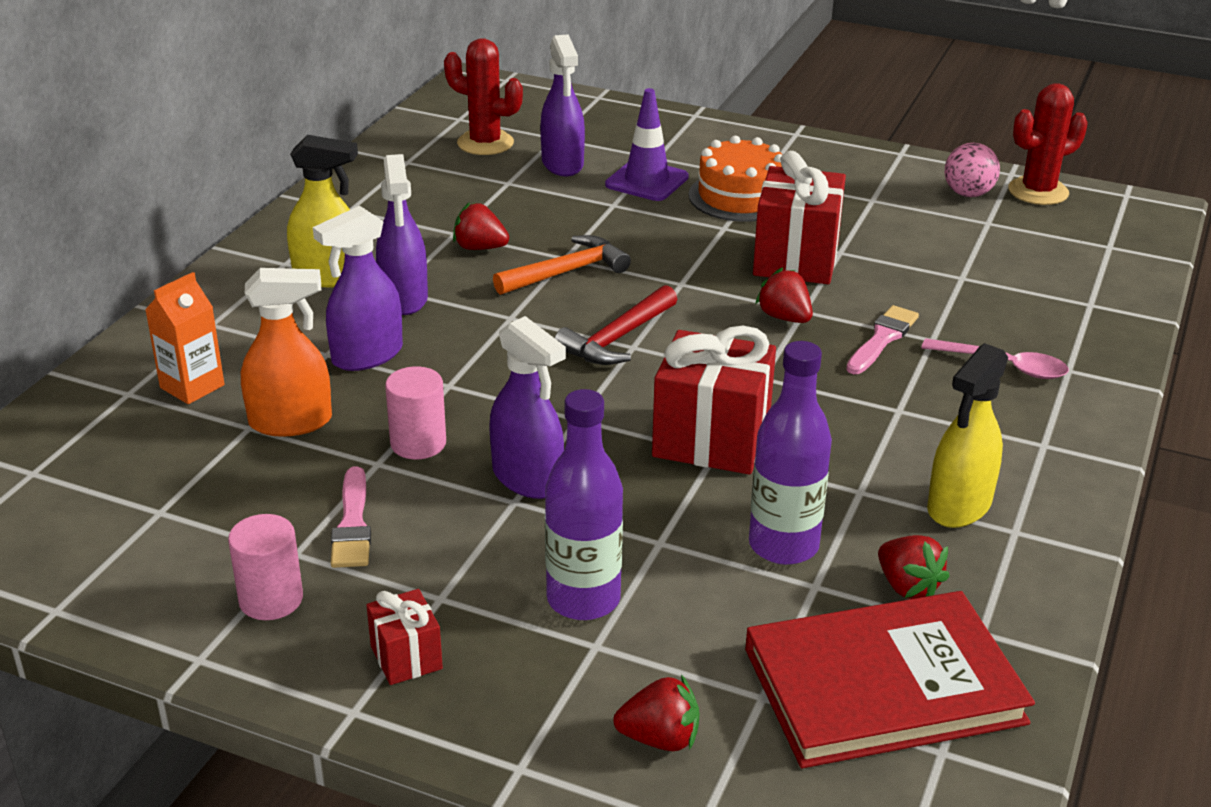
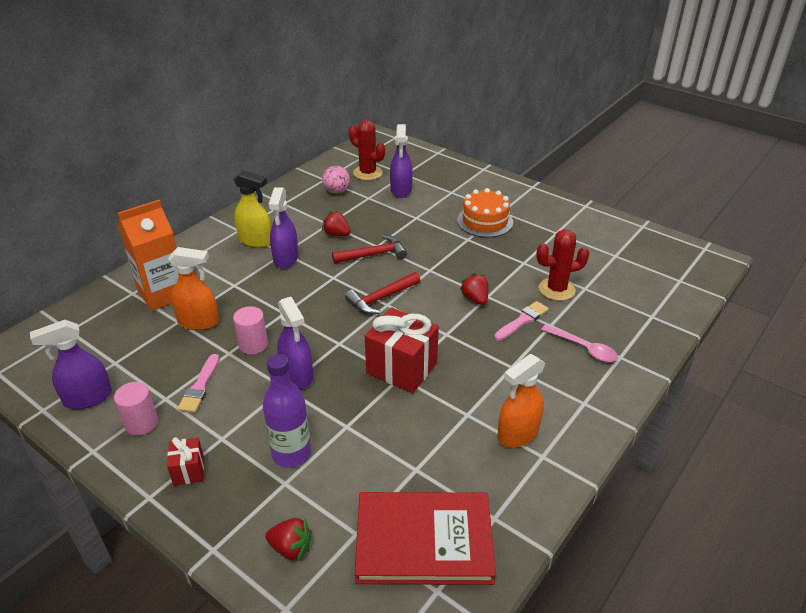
camera: 15 degrees right, 5 degrees up
(192, 386) = (163, 294): orange carton -> orange carton, size x1.68
(367, 356) = (252, 289): purple spray bottle -> purple spray bottle (87, 398)
(566, 272) = (373, 254): orange hammer -> red hammer
(647, 181) = (440, 206): purple traffic cone -> none
(783, 545) = (410, 441): purple bottle -> none
(796, 260) = (497, 264): red gift -> none
(907, 586) = (466, 480): red strawberry -> none
(959, 506) = (517, 434): yellow spray bottle -> orange spray bottle
(968, 194) = (612, 236): pink ball -> pink ball (336, 191)
(1038, 192) = (653, 240): red cactus -> red cactus (556, 289)

